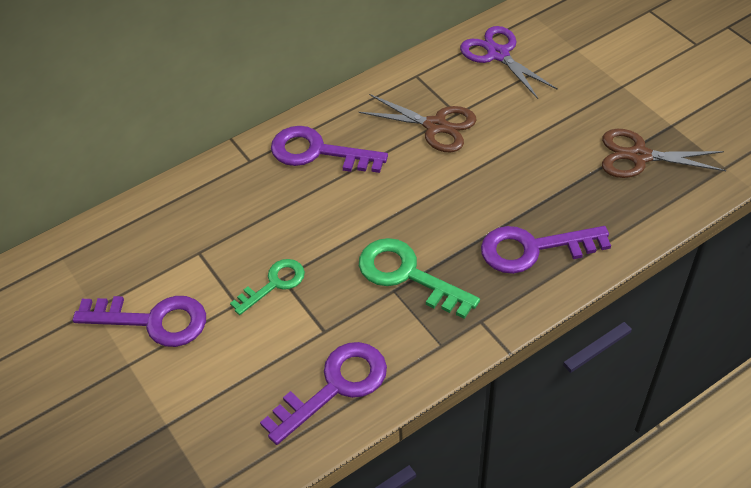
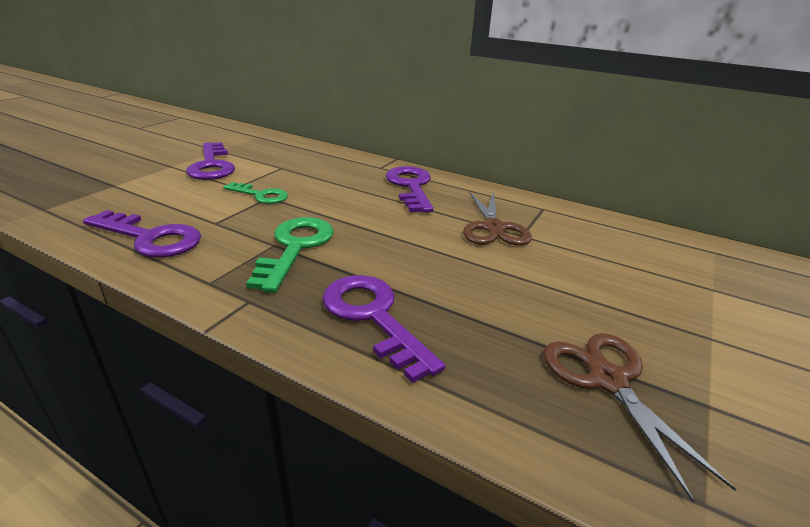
camera: 60 degrees right, 20 degrees down
(498, 54) = (628, 242): purple scissors -> none

